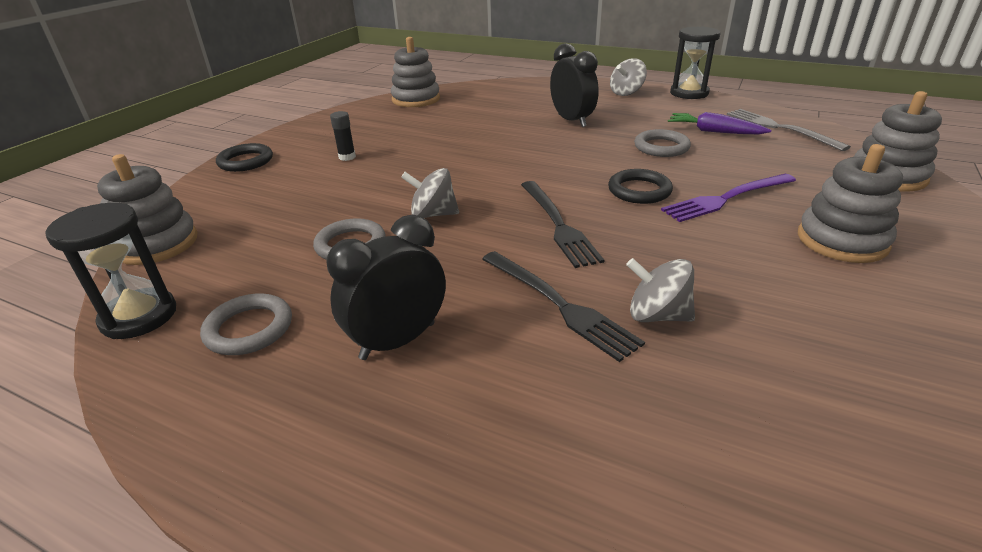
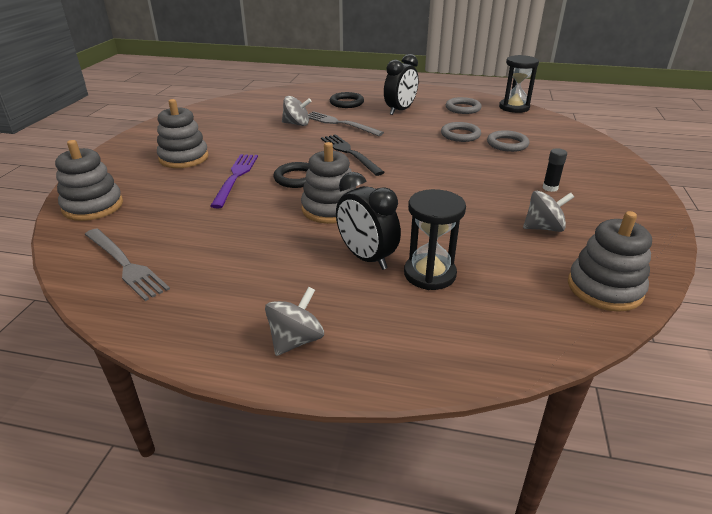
camera: 165 degrees right, 0 degrees up
(157, 244) = (565, 127): grey stacking toy -> grey stacking toy (330, 209)
(246, 161) = (627, 177): black ring -> black ring (346, 103)
(433, 214) = (430, 152): grey spinning top -> grey spinning top (543, 228)
(558, 304) = (340, 124): black fork -> grey fork
(661, 147) = (269, 223): grey ring -> grey ring (507, 144)
(689, 93) = (193, 348): black hourglass -> black hourglass (429, 274)
(714, 131) = (205, 252): purple carrot -> none
(727, 198) = (235, 177): purple fork -> purple fork turned 45 degrees counterclockwise

